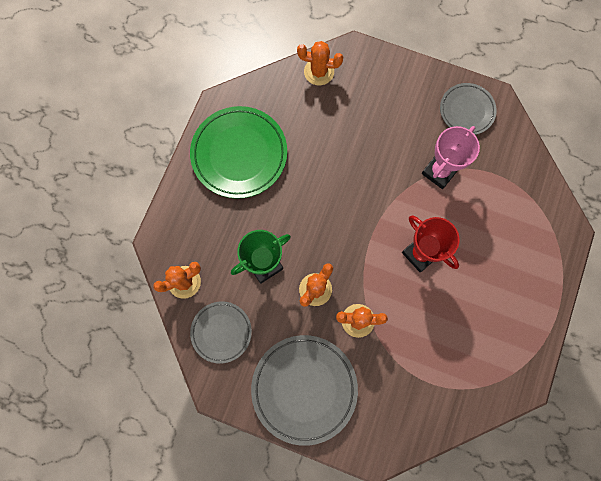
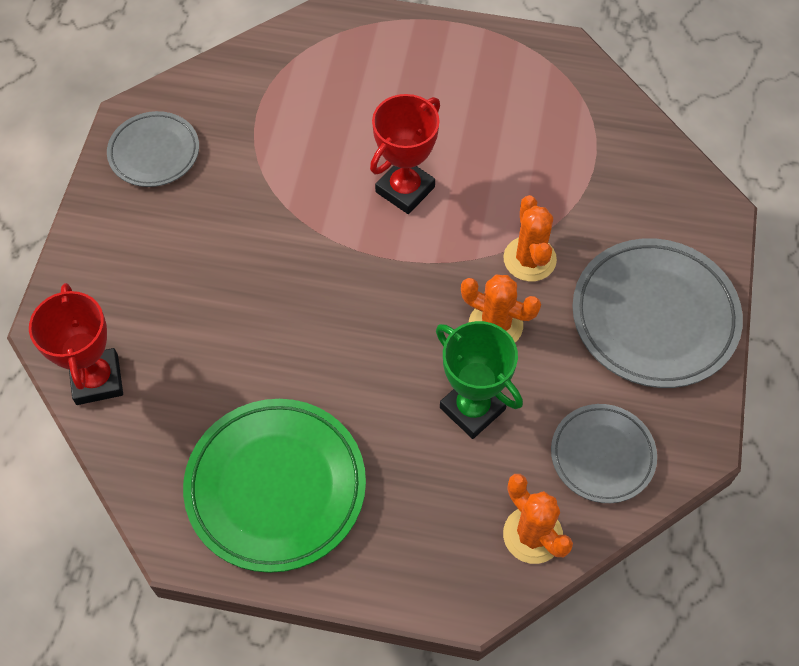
camera: 100 degrees left, 15 degrees down
(319, 72) = (97, 380): orange cactus -> red trophy
(439, 172) = (265, 179): pink trophy -> none

